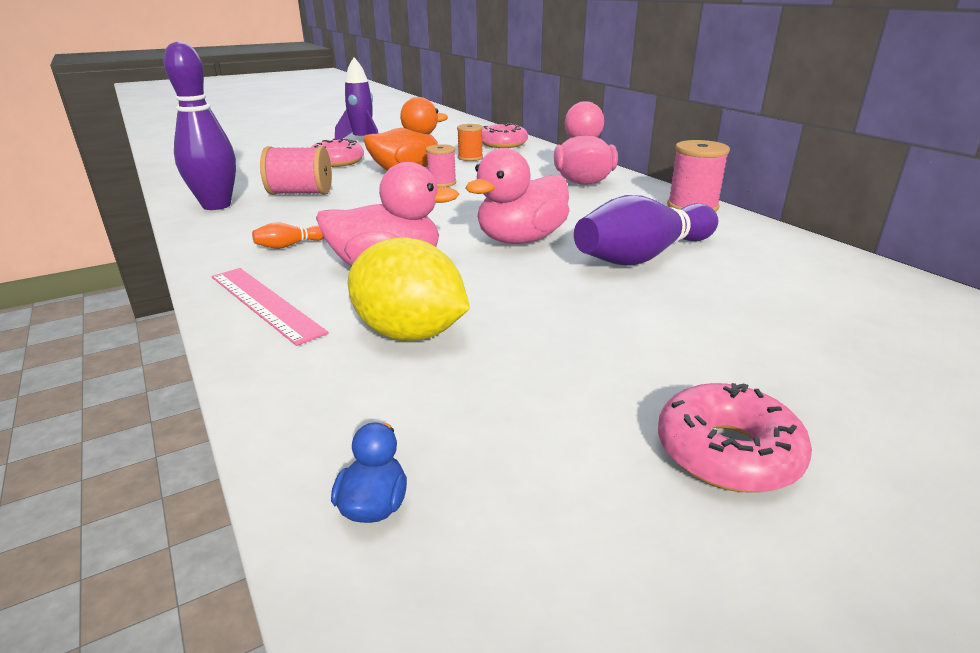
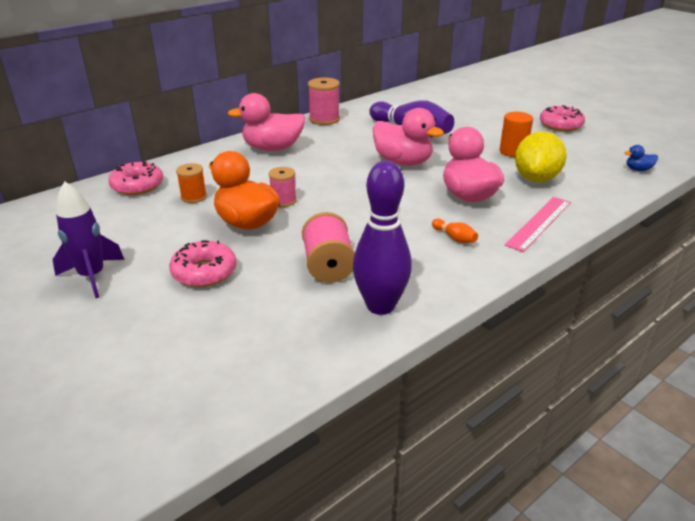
camera: 100 degrees left, 5 degrees up
(542, 335) = (513, 151): none -> orange cylinder

